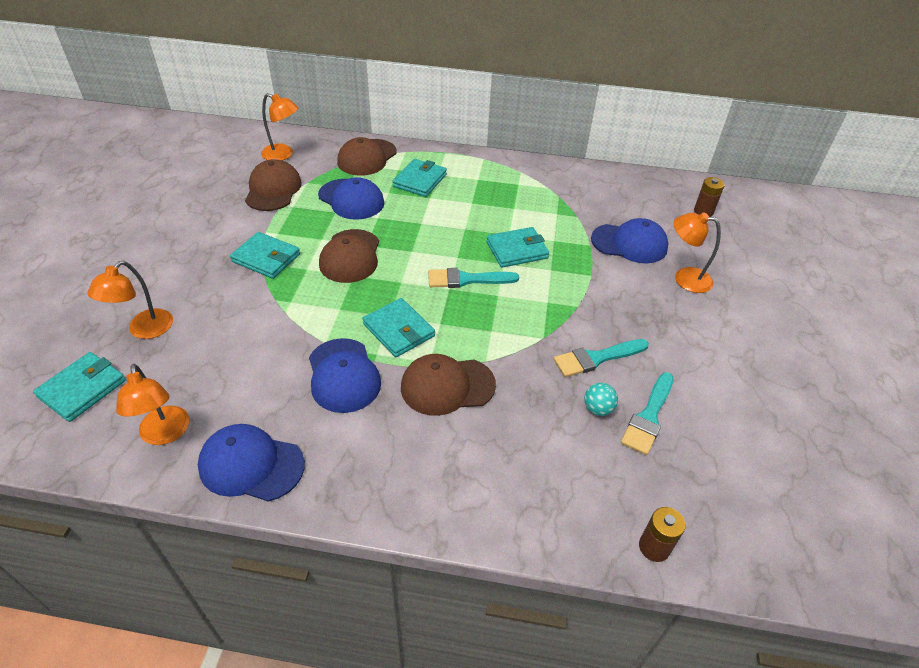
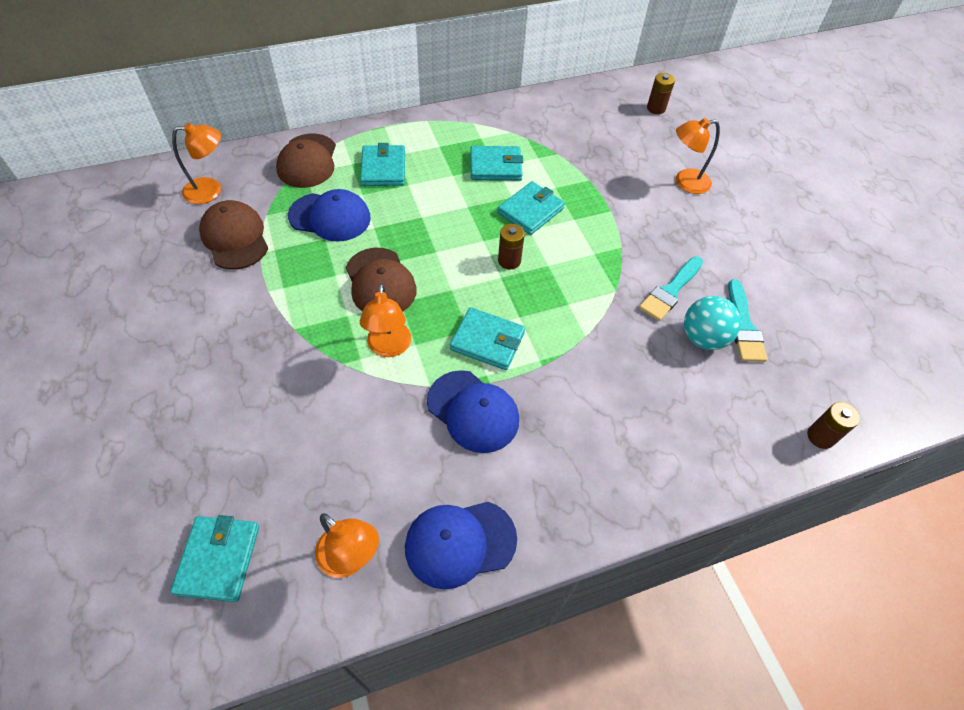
camera: 30 degrees left, 10 degrees up
(144, 330) = (229, 462): orange lamp -> orange lamp (389, 347)
(266, 258) = (294, 321): turquoise wallet -> turquoise wallet (495, 166)
(447, 386) = (571, 376): brown cap -> none
(467, 279) = (509, 261): turquoise brush -> brown battery
(598, 409) = (703, 338): turquoise ball -> turquoise ball, size x1.71
(629, 243) = (619, 165): blue cap -> none

